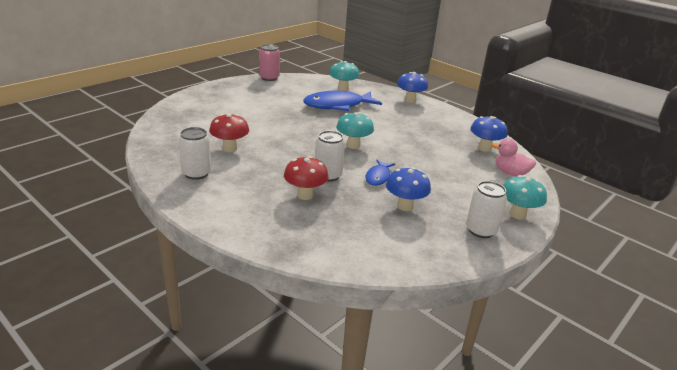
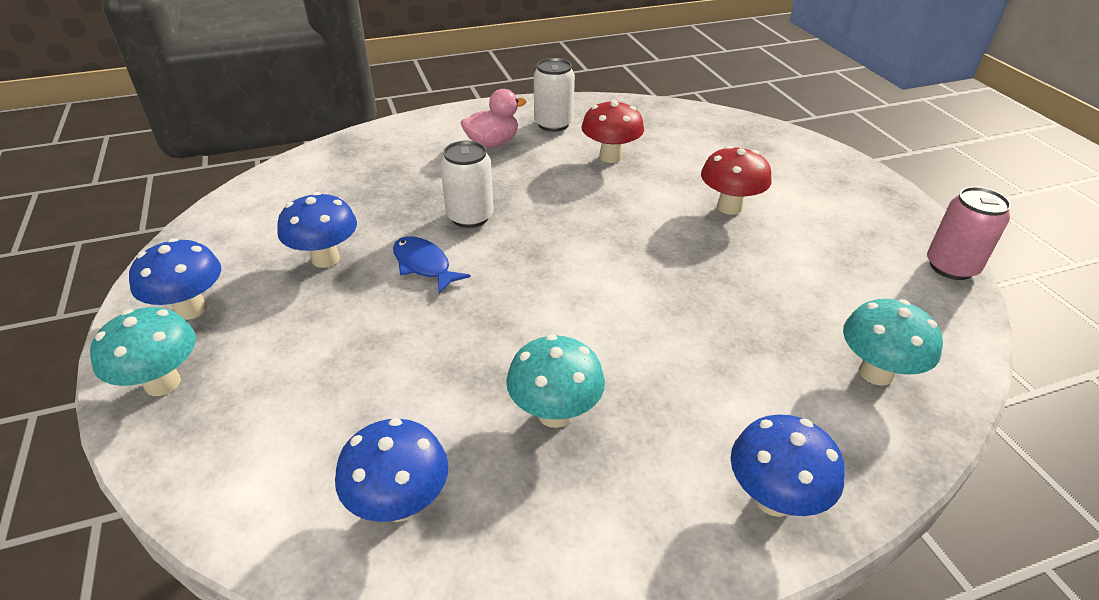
camera: 120 degrees right, 10 degrees up
(305, 195) = (436, 184): red mushroom -> red mushroom (729, 207)
(337, 105) = (757, 323): blue fish -> none
(353, 145) = (550, 277): turquoise mushroom -> turquoise mushroom (555, 413)
(481, 230) = (191, 309): white can -> blue mushroom
(510, 173) = (267, 476): pink duck -> pink duck (492, 143)

